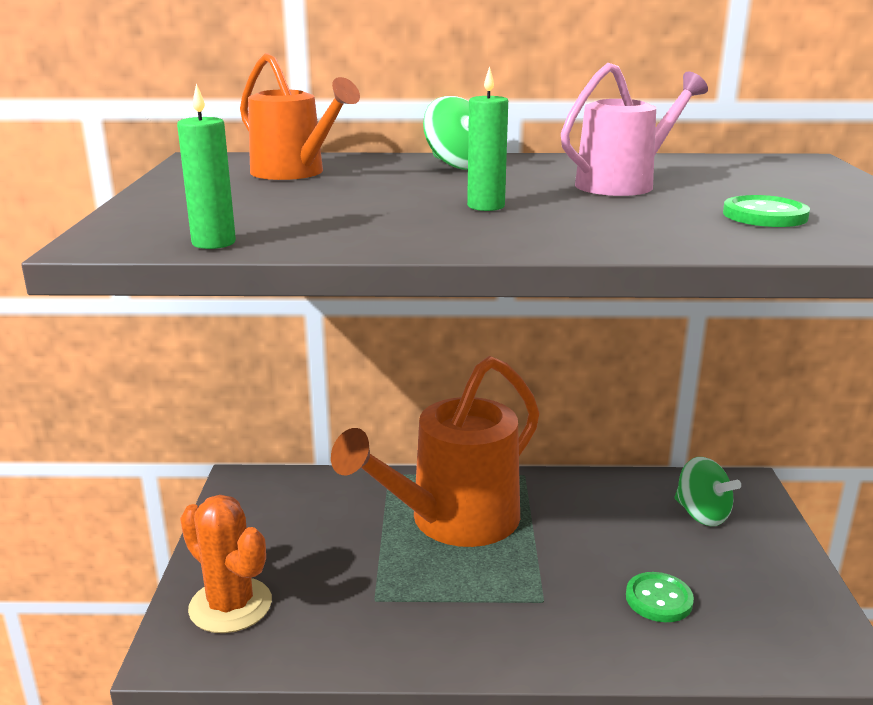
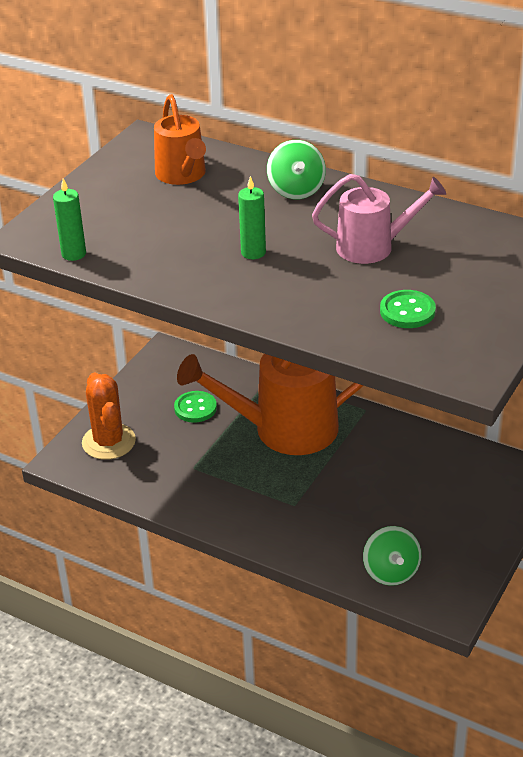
camera: 30 degrees right, 15 degrees up
(659, 599) = (369, 530): green button -> green button (195, 408)
(701, 514) = (465, 484): green spinning top -> green spinning top (391, 572)

